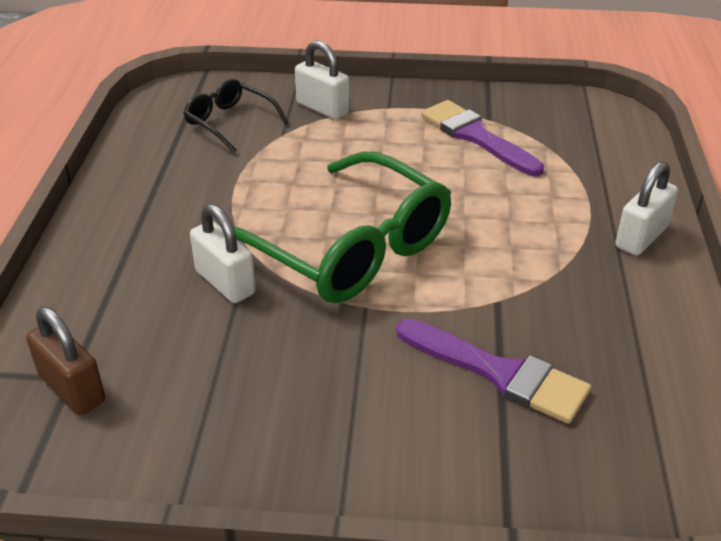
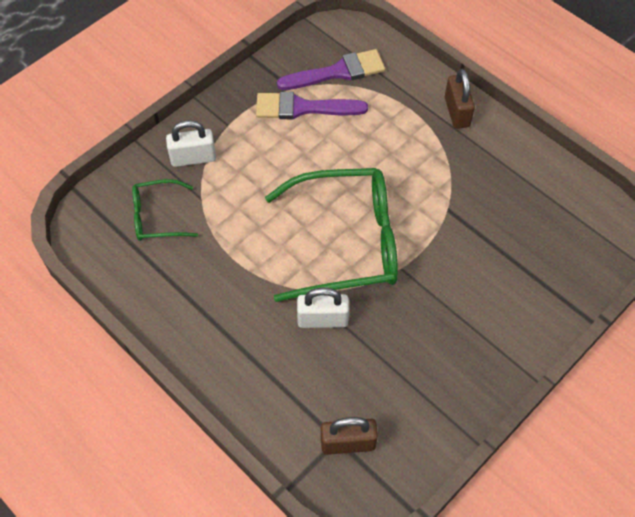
camera: 50 degrees left, 20 degrees up
(230, 123) = (158, 217): black glasses -> green glasses
(499, 373) = (496, 248): purple brush -> purple brush (337, 72)
(641, 237) = (457, 112): white padlock -> brown padlock

